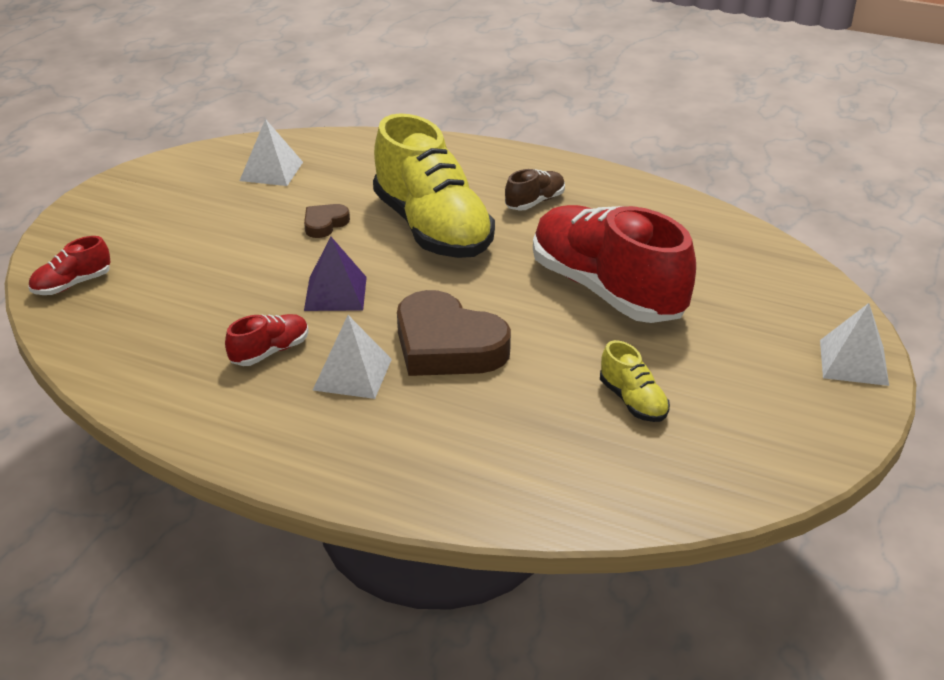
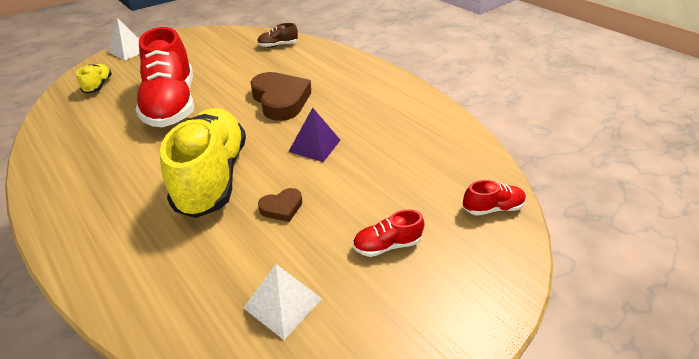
camera: 155 degrees left, 5 degrees up
(270, 352) = (371, 121): red shoe -> red shoe (386, 245)
(352, 374) = (336, 100): white pyramid -> none
(535, 202) = (120, 177): brown shoe -> brown shoe (278, 45)
(632, 401) = (230, 60): yellow shoe -> yellow shoe (98, 85)

